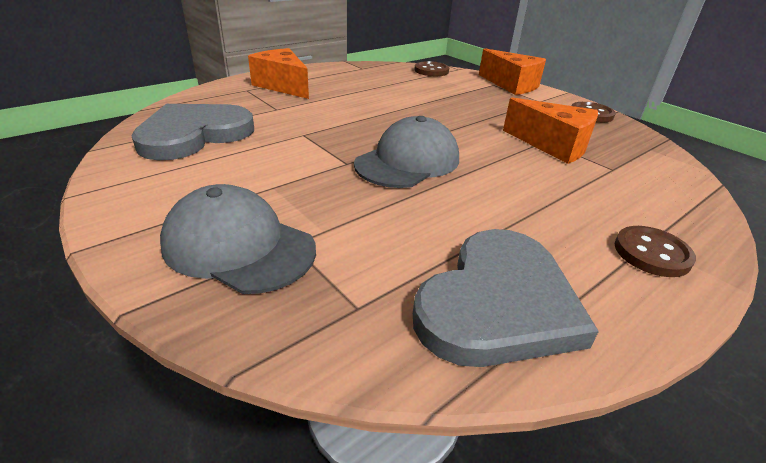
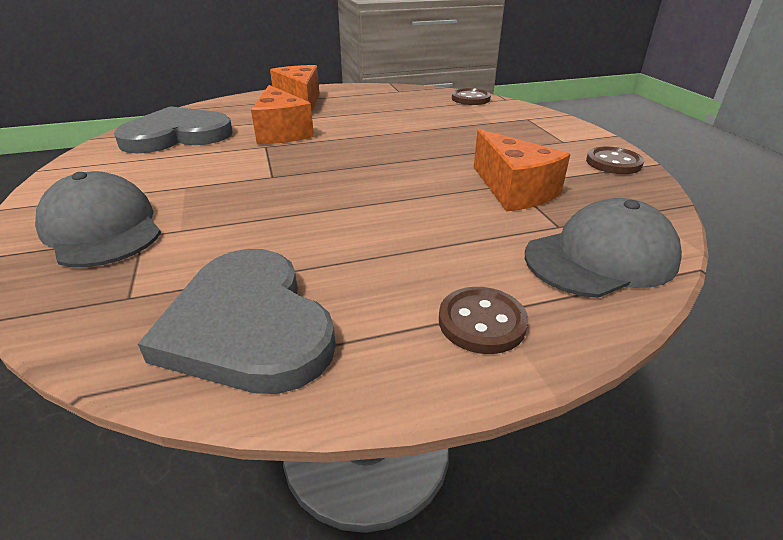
camera: 25 degrees right, 0 degrees up
(408, 161) = (330, 183): grey cap -> grey cap (601, 257)
(498, 303) = (248, 326): grey heart -> grey heart turned 90 degrees clockwise
(511, 85) = (549, 121): orange cheese -> orange cheese (281, 132)

